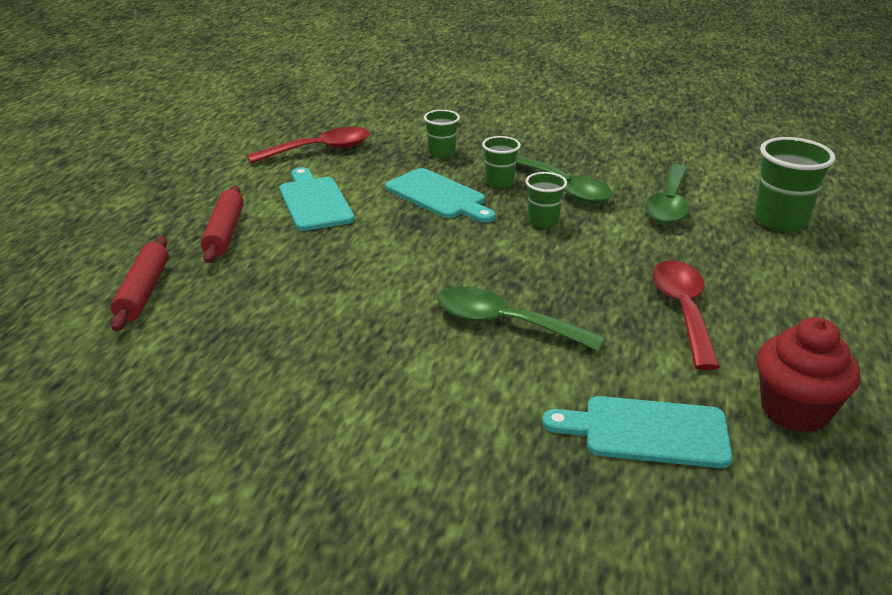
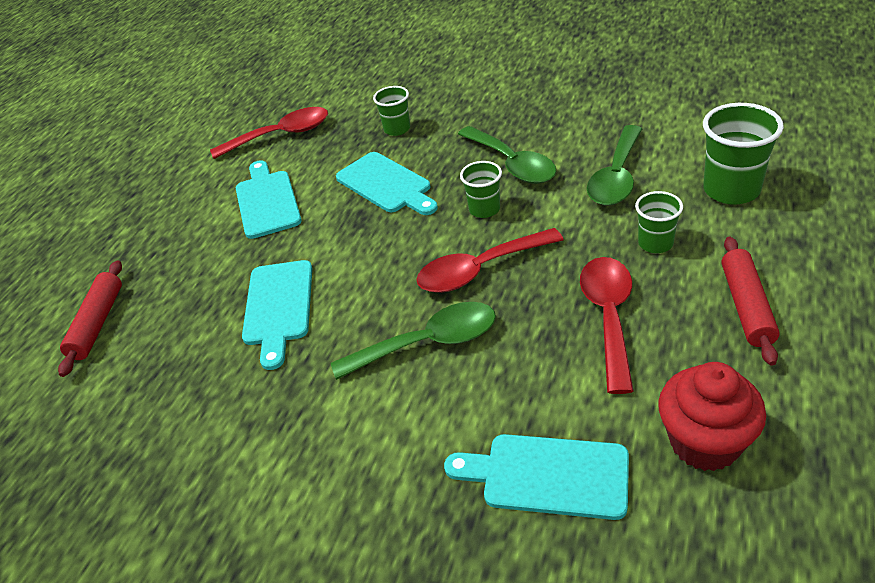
camera: 10 degrees right, 10 degrees up
(224, 232) = (179, 246): red rolling pin -> red rolling pin (746, 306)
(342, 287) = (278, 307): none -> turquoise cutting board
(499, 182) = (448, 162): green cup -> green cup (655, 243)
(505, 323) = (428, 343): green spoon -> green spoon turned 135 degrees clockwise
(548, 268) = (480, 269): none -> red spoon

